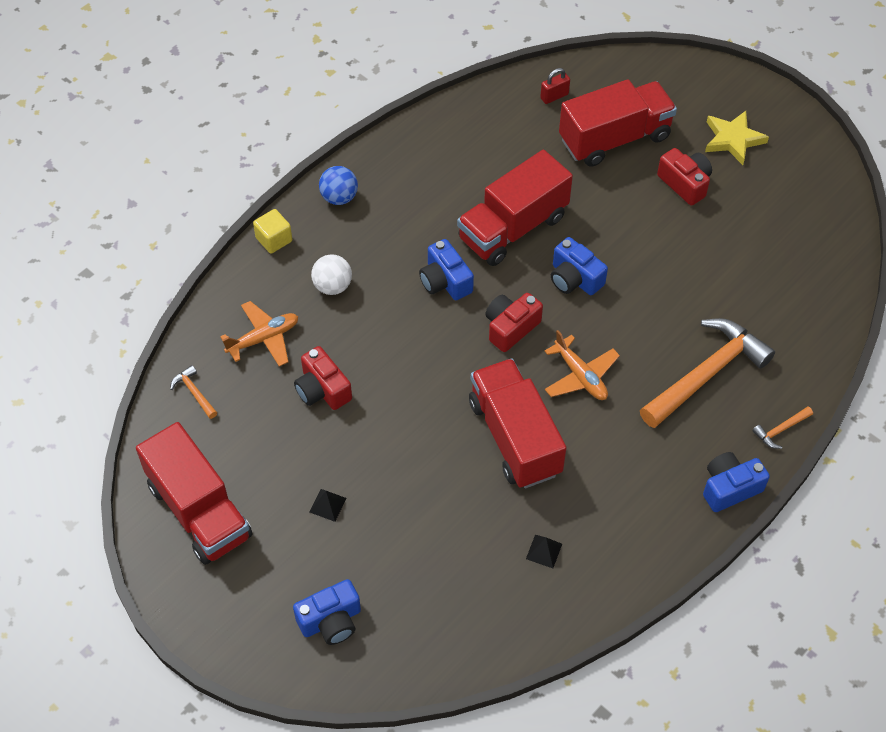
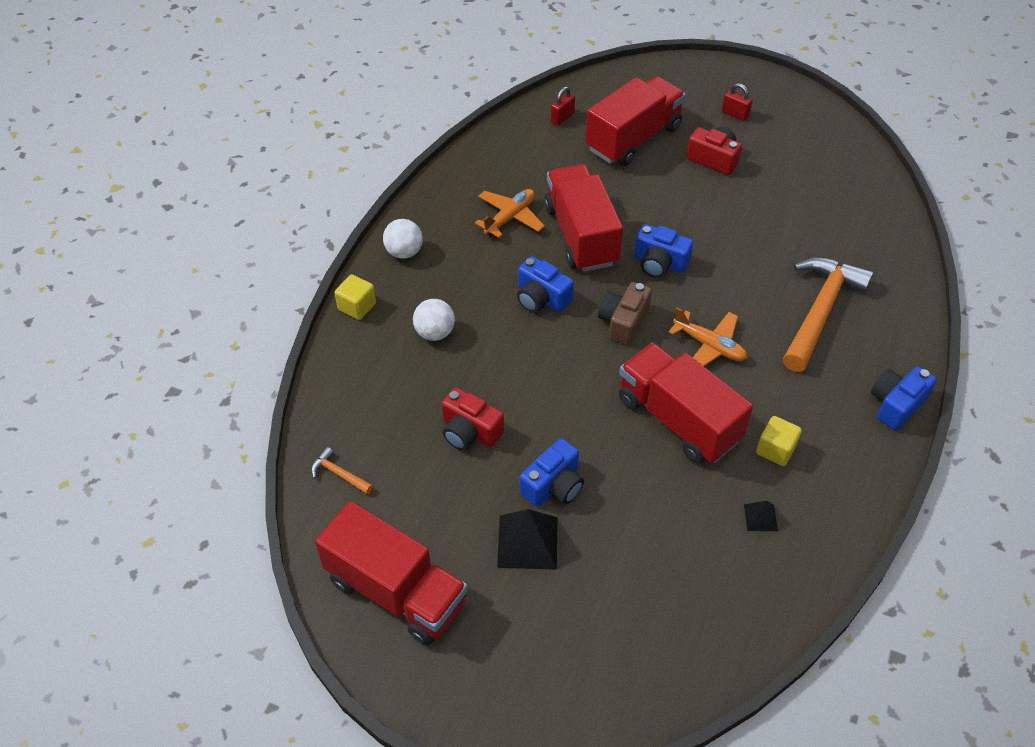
camera: 20 degrees left, 5 degrees down
(263, 339) = (388, 401): orange plane -> orange plane (510, 217)
(327, 505) = (527, 542): black pyramid -> black pyramid, size x1.91
(331, 621) = (586, 659): blue camera -> blue camera (553, 485)
(339, 197) = (404, 252): blue ball -> white ball
(510, 328) = (623, 322): red camera -> brown camera
(513, 228) = (581, 235): red truck -> red truck turned 135 degrees clockwise
(590, 494) = (775, 449): none -> yellow cube
(733, 139) = (735, 114): yellow star -> red padlock
(780, 430) = (911, 340): orange hammer -> none

